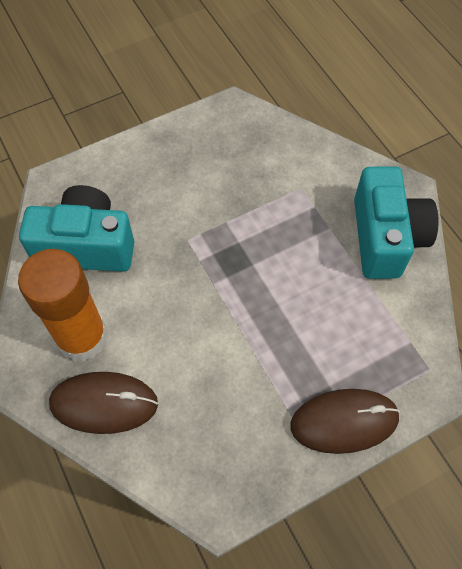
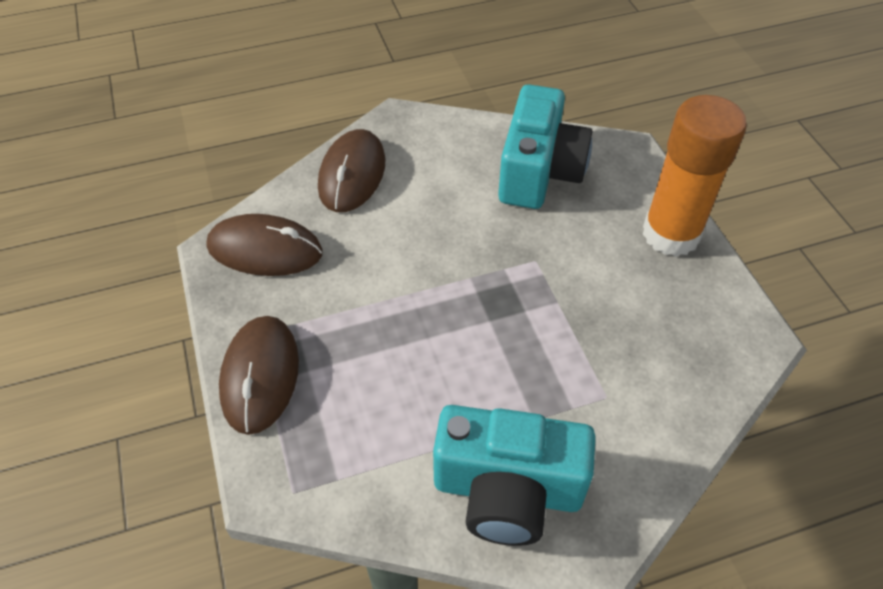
camera: 100 degrees right, 10 degrees down
(82, 337) = (428, 163): orange glue stick -> orange glue stick (671, 234)
(212, 460) = (265, 249): none -> brown mouse

